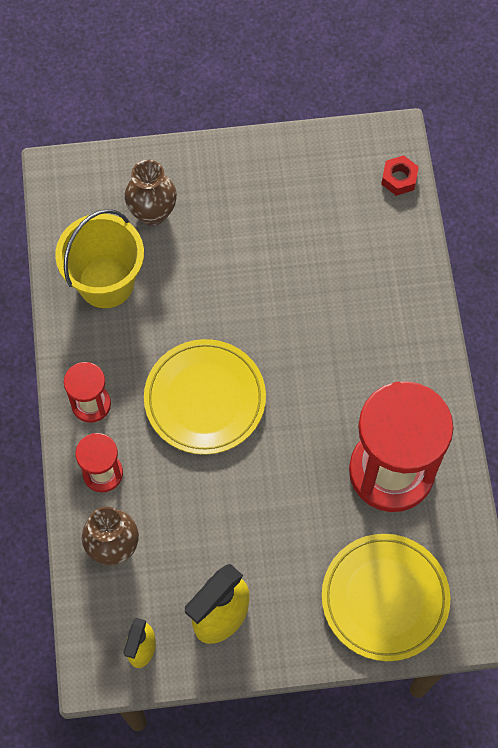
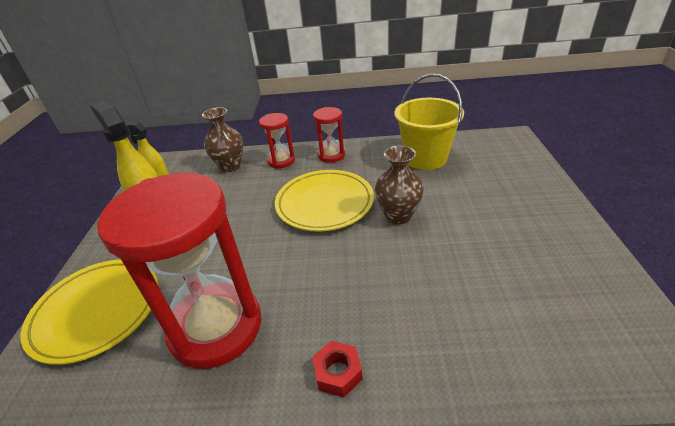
camera: 100 degrees right, 30 degrees down
(153, 213) = (491, 177): brown vase -> brown vase (398, 216)
(399, 179) = (610, 369): red nut -> red nut (338, 373)

